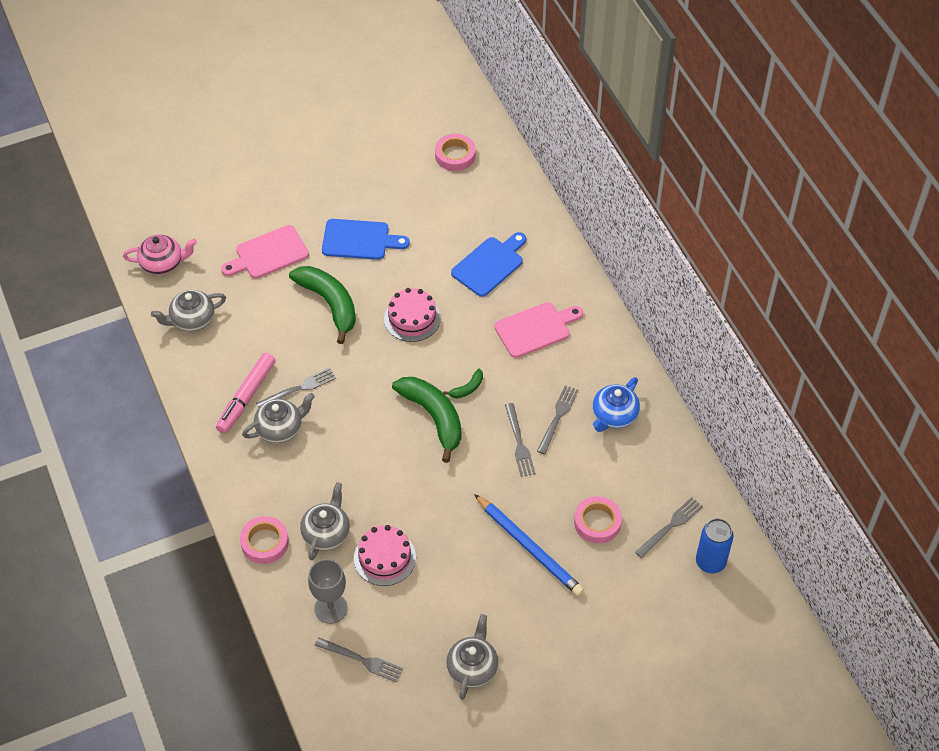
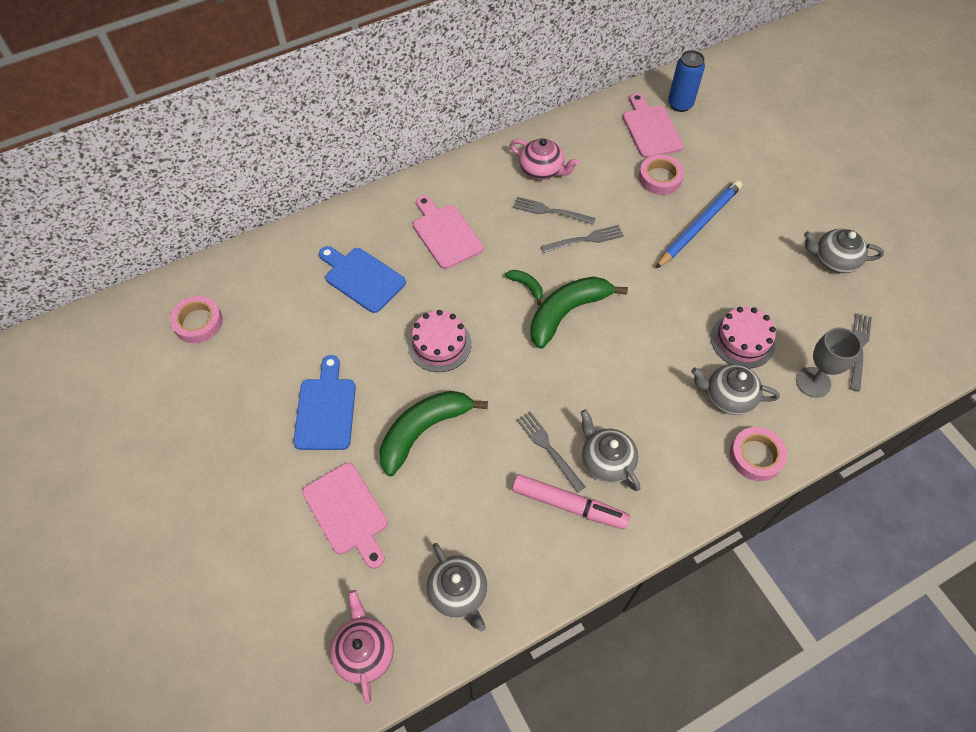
camera: 95 degrees left, 5 degrees up
(614, 415) = (542, 170): blue teapot -> pink teapot
(671, 525) = (651, 129): grey fork -> pink cutting board

